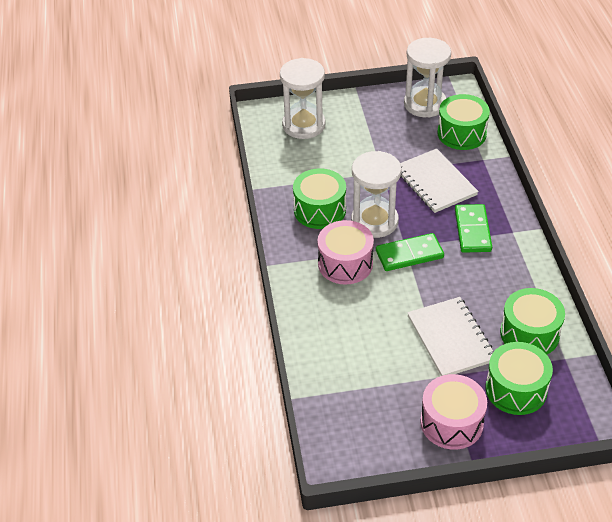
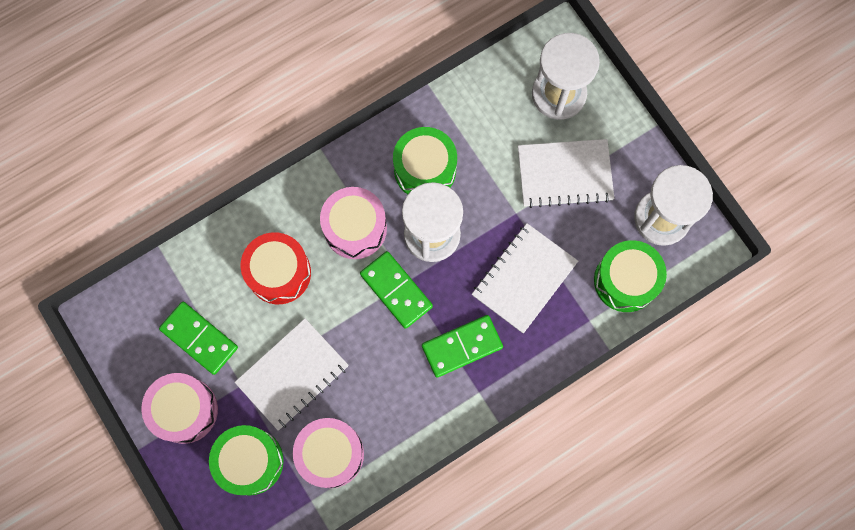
camera: 65 degrees right, 30 degrees up
(358, 322) = (279, 273): none -> red drum
(366, 139) = (564, 174): none -> white notebook
(390, 393) = (199, 338): none -> green domino
(529, 334) = (330, 454): green drum -> pink drum

